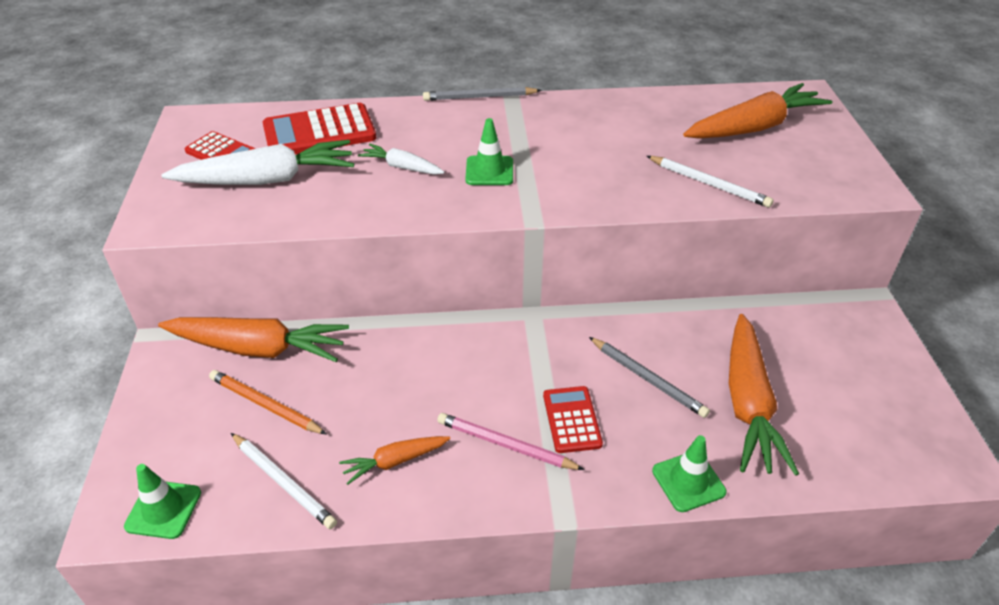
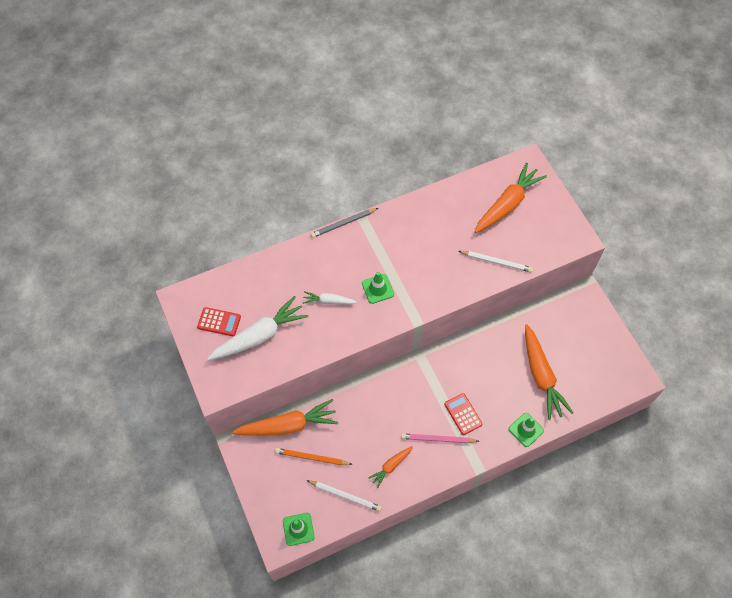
camera: 20 degrees left, 20 degrees up
(319, 132) = (265, 286): red calculator -> none
(647, 379) = (490, 377): grey pencil -> none

